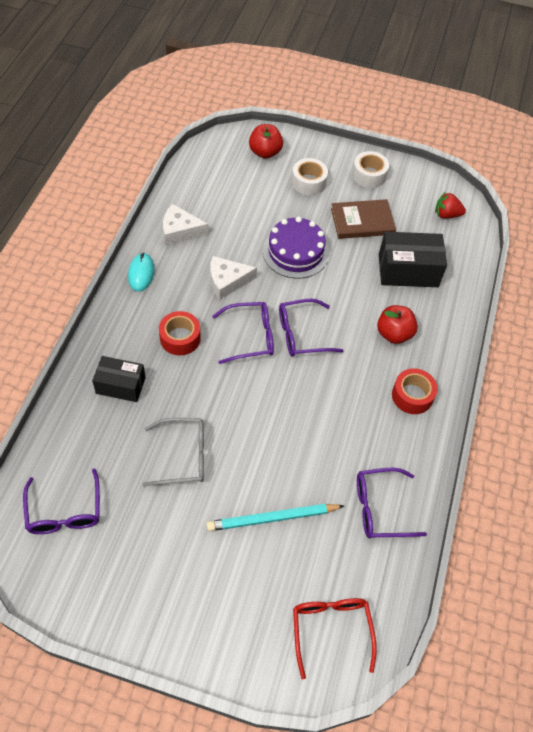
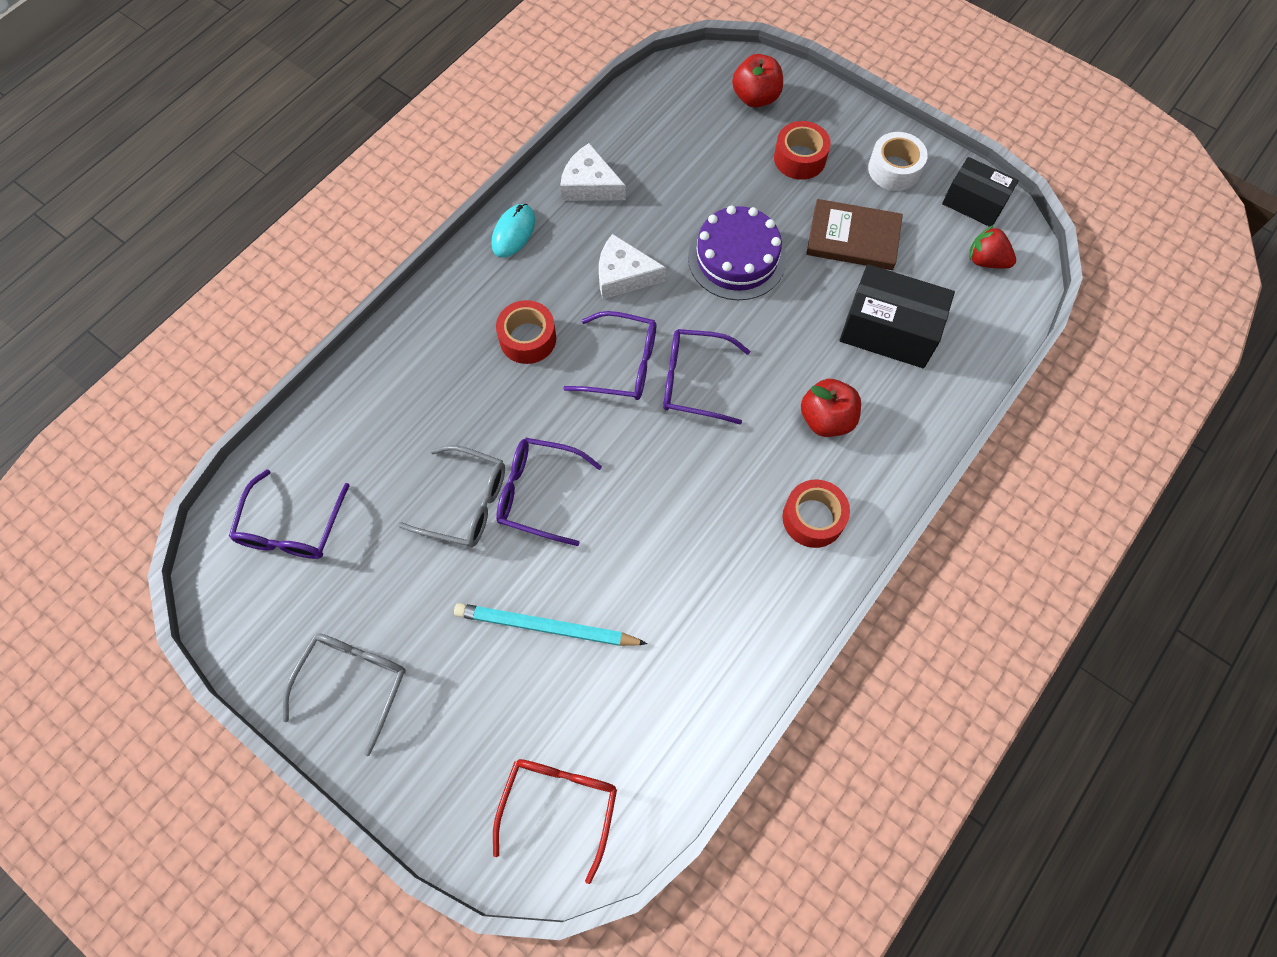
camera: 25 degrees right, 10 degrees up
(120, 385) = (425, 381): black box -> black box (974, 203)
(154, 600) = (353, 682): none -> grey glasses
(308, 182) = (799, 158): white tape -> red tape
(380, 508) = (697, 663): purple glasses -> purple glasses (538, 493)

